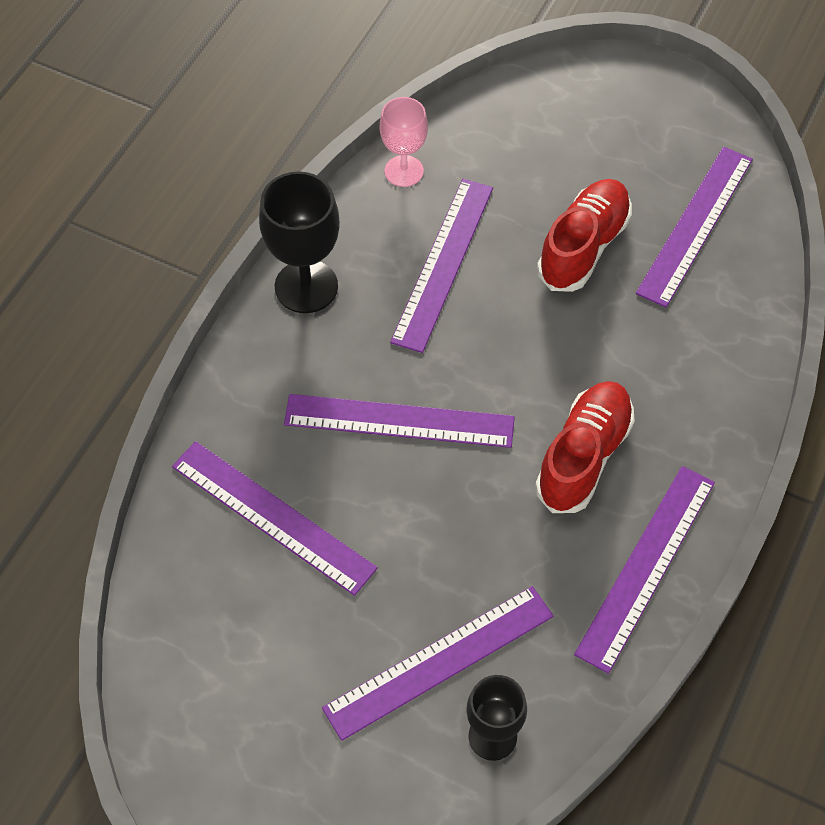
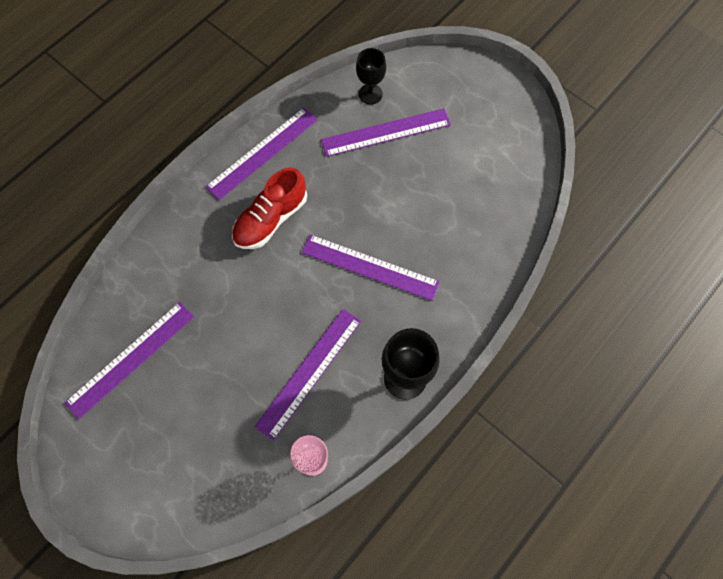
camera: 165 degrees left, 10 degrees up
(273, 516) = (457, 227): purple ruler -> none
(583, 247) = (212, 361): red shoe -> none

